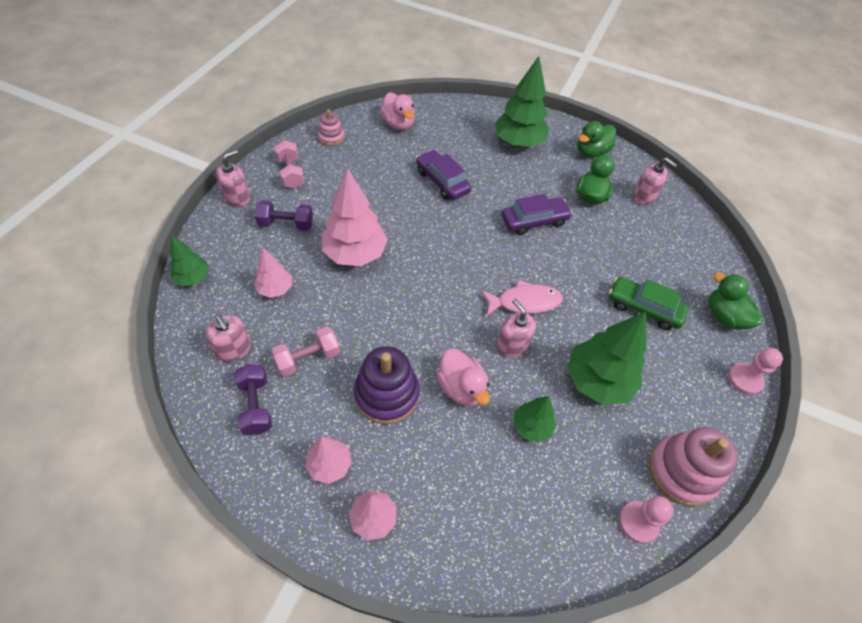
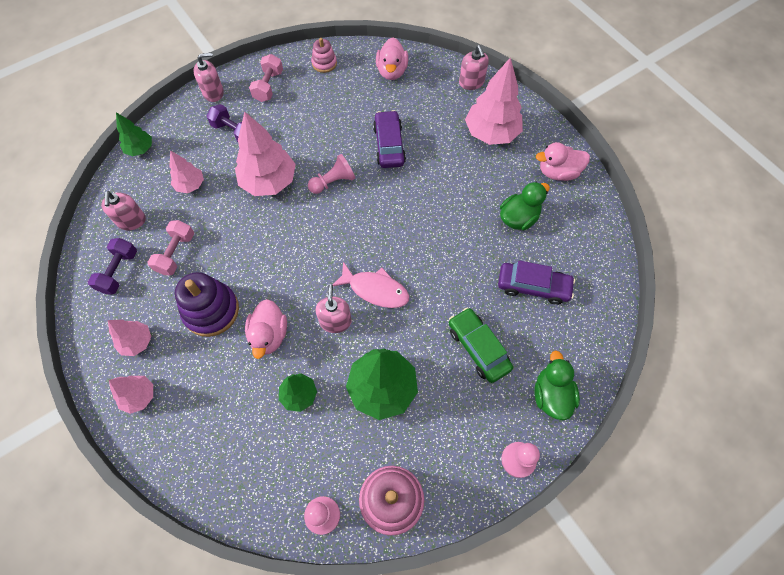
camera: 35 degrees right, 10 degrees up
(308, 358) = (176, 253): pink dumbbell -> pink dumbbell turned 75 degrees counterclockwise
(416, 230) = (333, 182): none -> pink pawn
(518, 142) = (491, 133): green tree -> pink tree
(534, 221) = (443, 219): purple car -> purple car (533, 286)
(591, 152) = (558, 172): green duck -> pink duck
(644, 197) = (573, 241): pink soap dispenser -> pink soap dispenser (471, 82)

